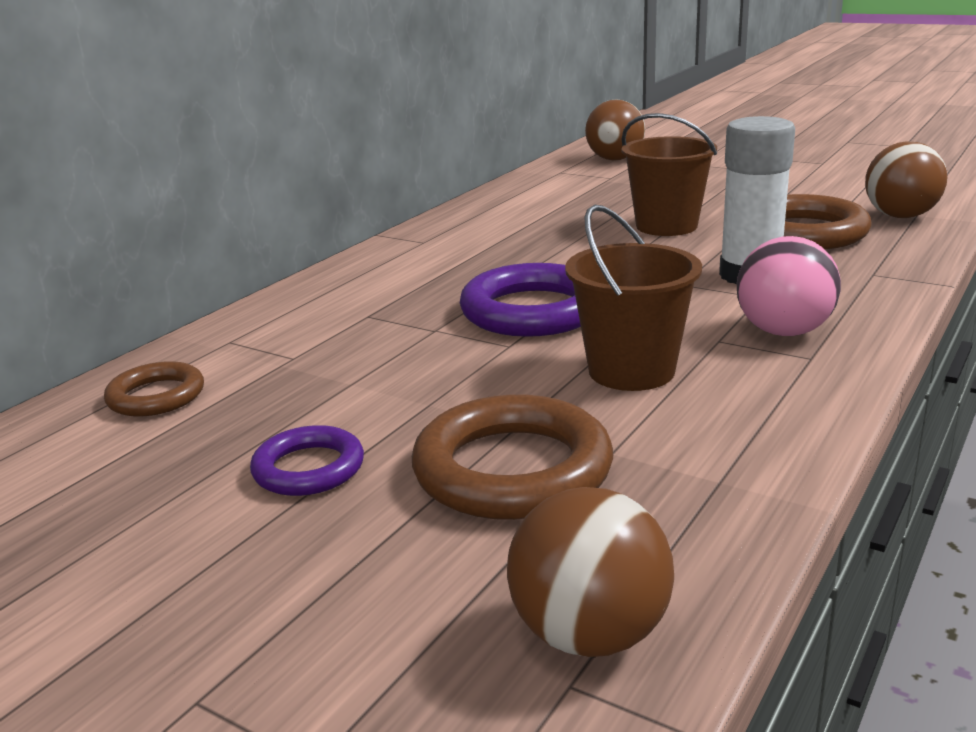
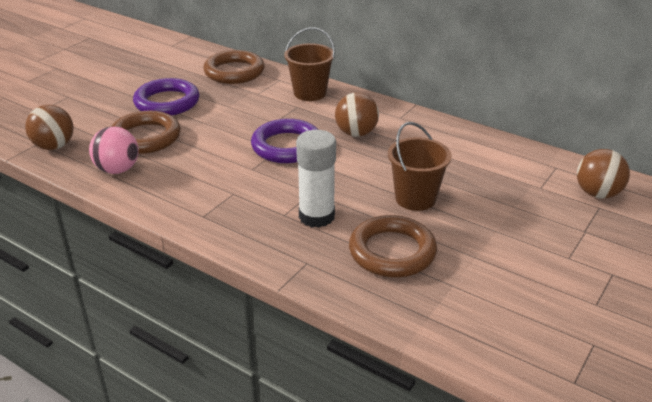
camera: 90 degrees right, 10 degrees up
(156, 396) = (234, 72): brown ring -> brown ring, size x1.74
(308, 468) = (167, 102): purple ring -> purple ring, size x1.74
(631, 371) = (210, 167): brown bucket -> brown bucket (310, 93)
(783, 331) = (234, 213): pink ball -> pink ball (117, 170)
(900, 216) = (424, 306): brown ball -> brown ball (356, 133)

